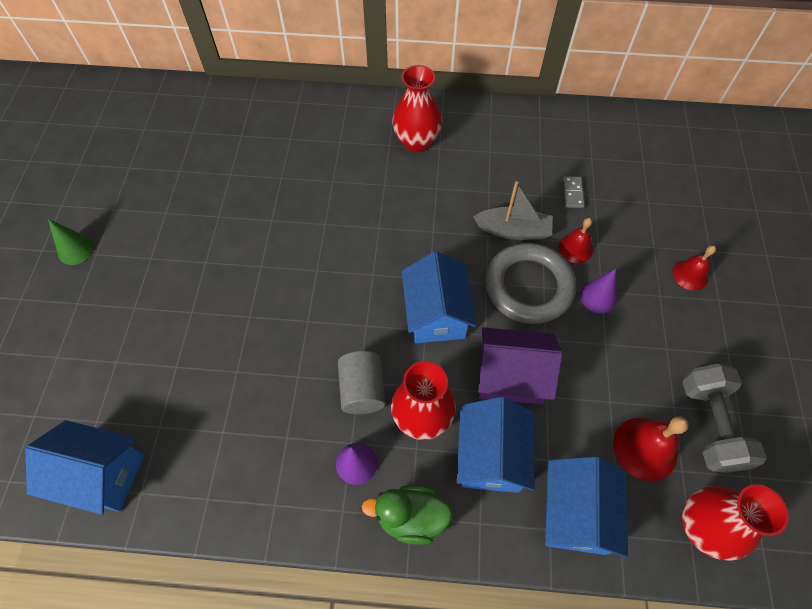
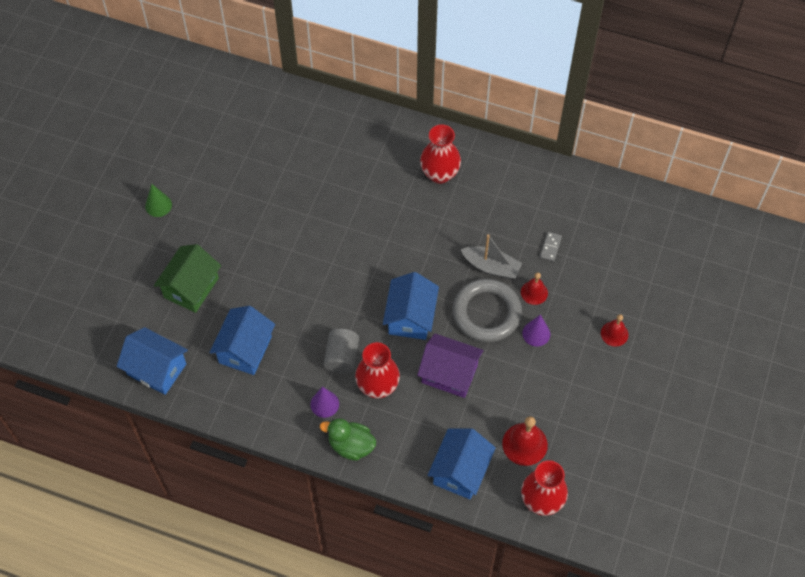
camera: 15 degrees right, 0 degrees up
(135, 345) = (191, 287): none -> green house
(491, 456) = (416, 422): blue house -> blue house (245, 349)
(710, 425) = (578, 441): grey dumbbell -> none

